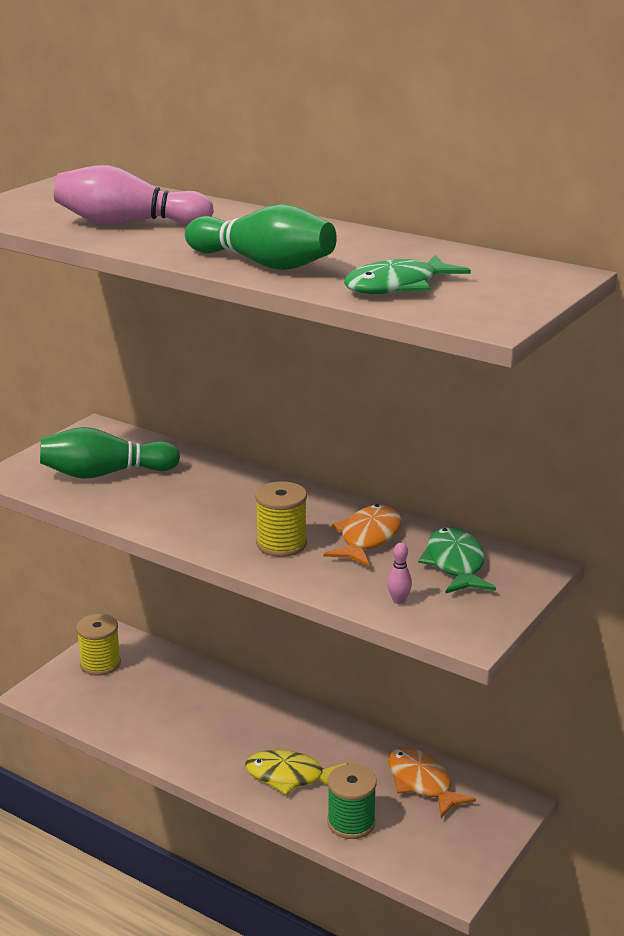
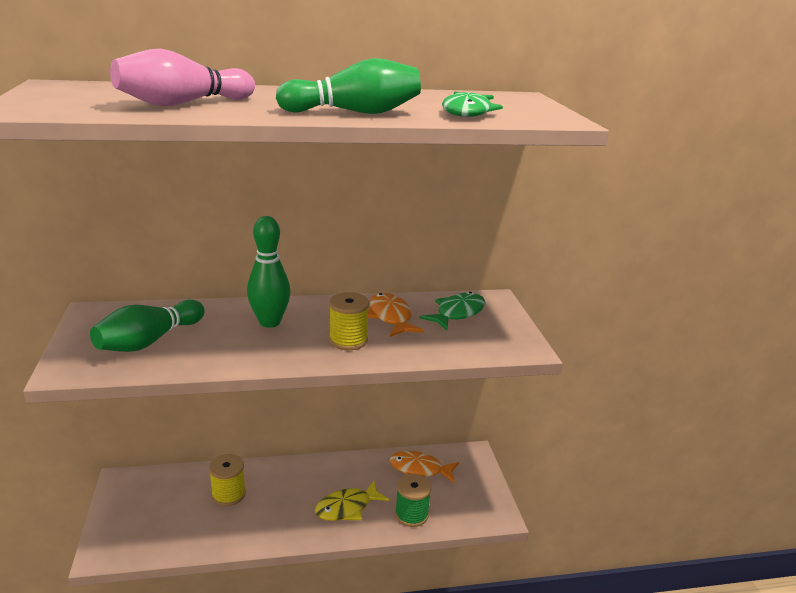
camera: 45 degrees left, 0 degrees up
(100, 664) = (131, 504): yellow spool -> yellow spool (228, 494)
(234, 496) = (269, 322): none -> green bowling pin
(398, 600) = (464, 345): pink bowling pin -> none
(455, 564) = (457, 313): green fish -> green fish turned 90 degrees clockwise

